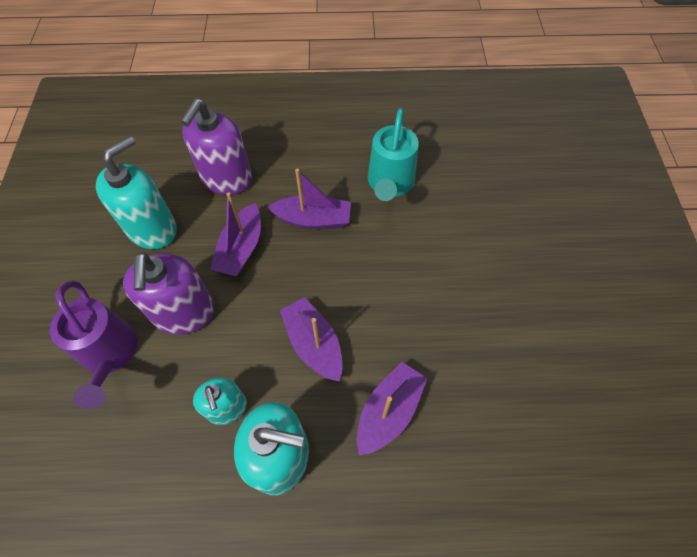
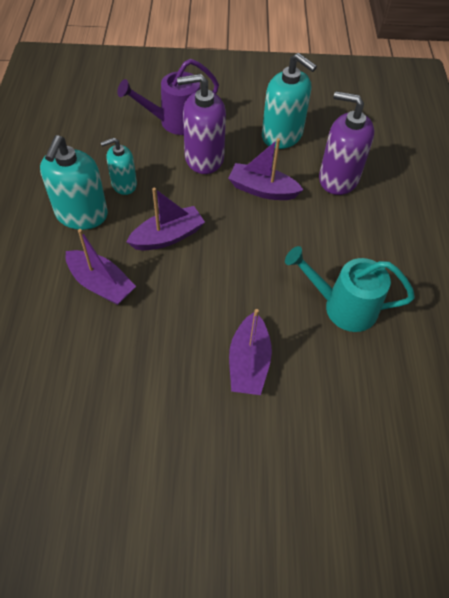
camera: 90 degrees right, 5 degrees down
(313, 219) = (294, 240): purple boat -> purple boat (248, 362)

